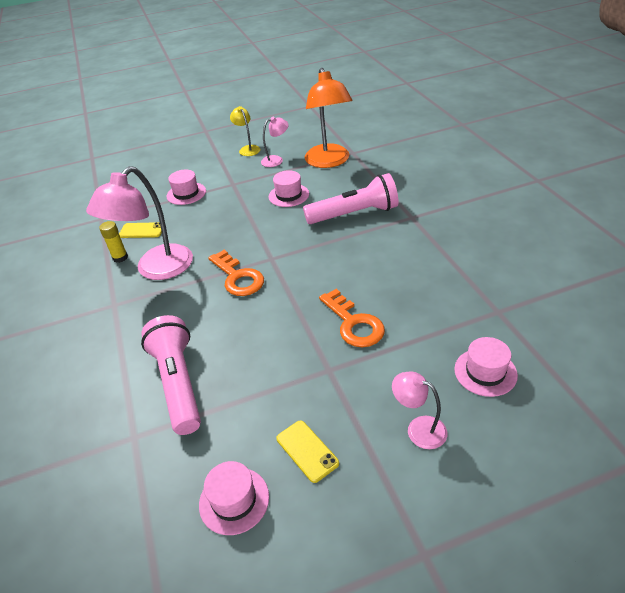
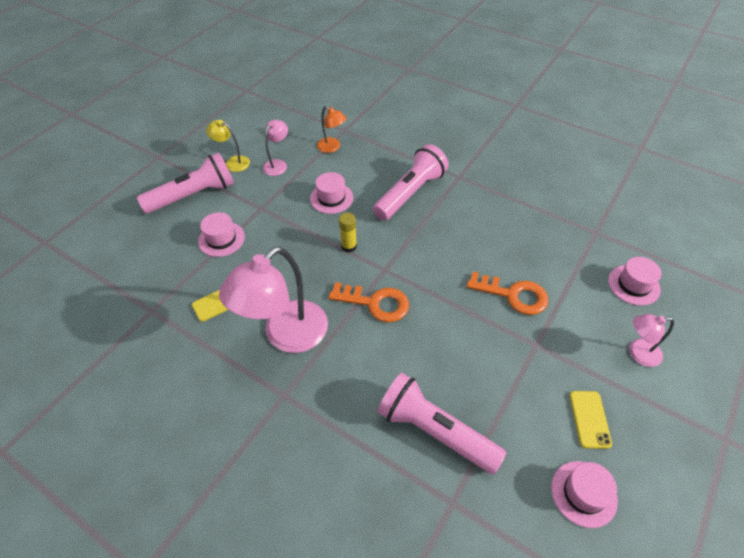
camera: 40 degrees left, 10 degrees up
(120, 257) = (230, 343): yellow glue stick -> yellow glue stick (349, 246)
(156, 270) = (286, 336): pink lamp -> pink lamp turned 45 degrees clockwise
(200, 161) = (193, 195): none -> pink flashlight
(307, 451) = (589, 419): yellow phone -> yellow phone turned 75 degrees clockwise
(329, 162) = (332, 147): orange lamp -> orange lamp, size x0.49

